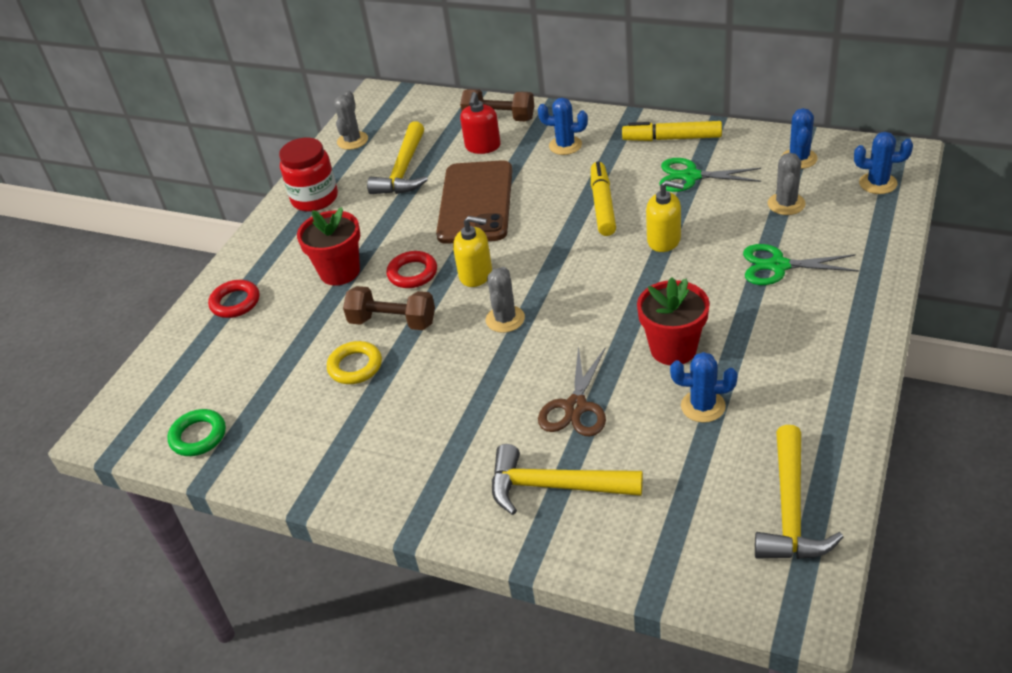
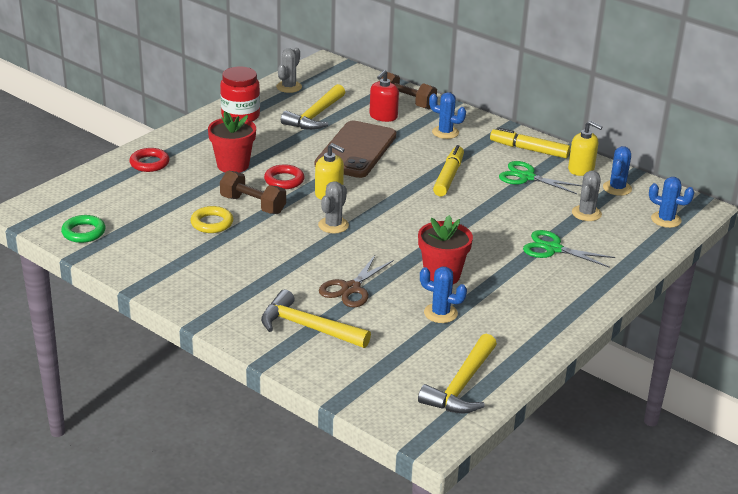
camera: 10 degrees right, 10 degrees down
(664, 240) = (479, 210): yellow soap dispenser -> yellow soap dispenser (581, 169)

